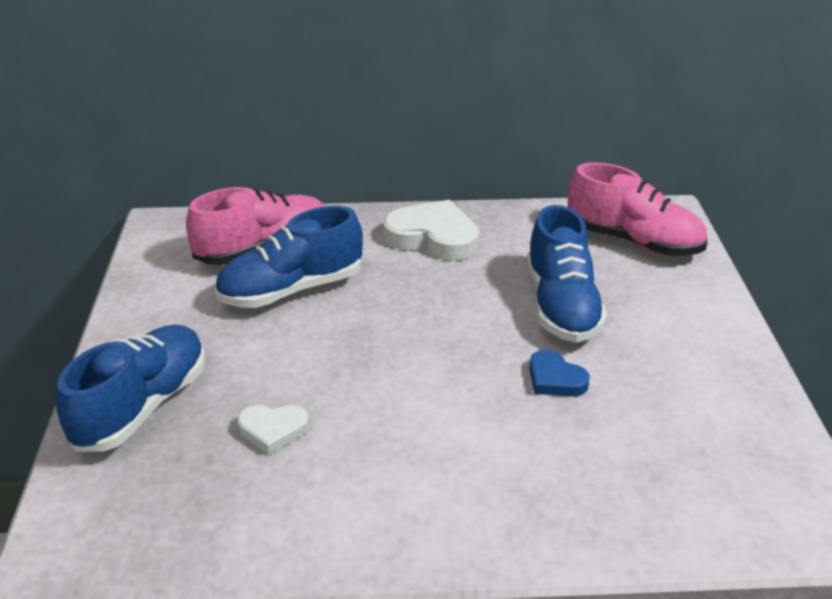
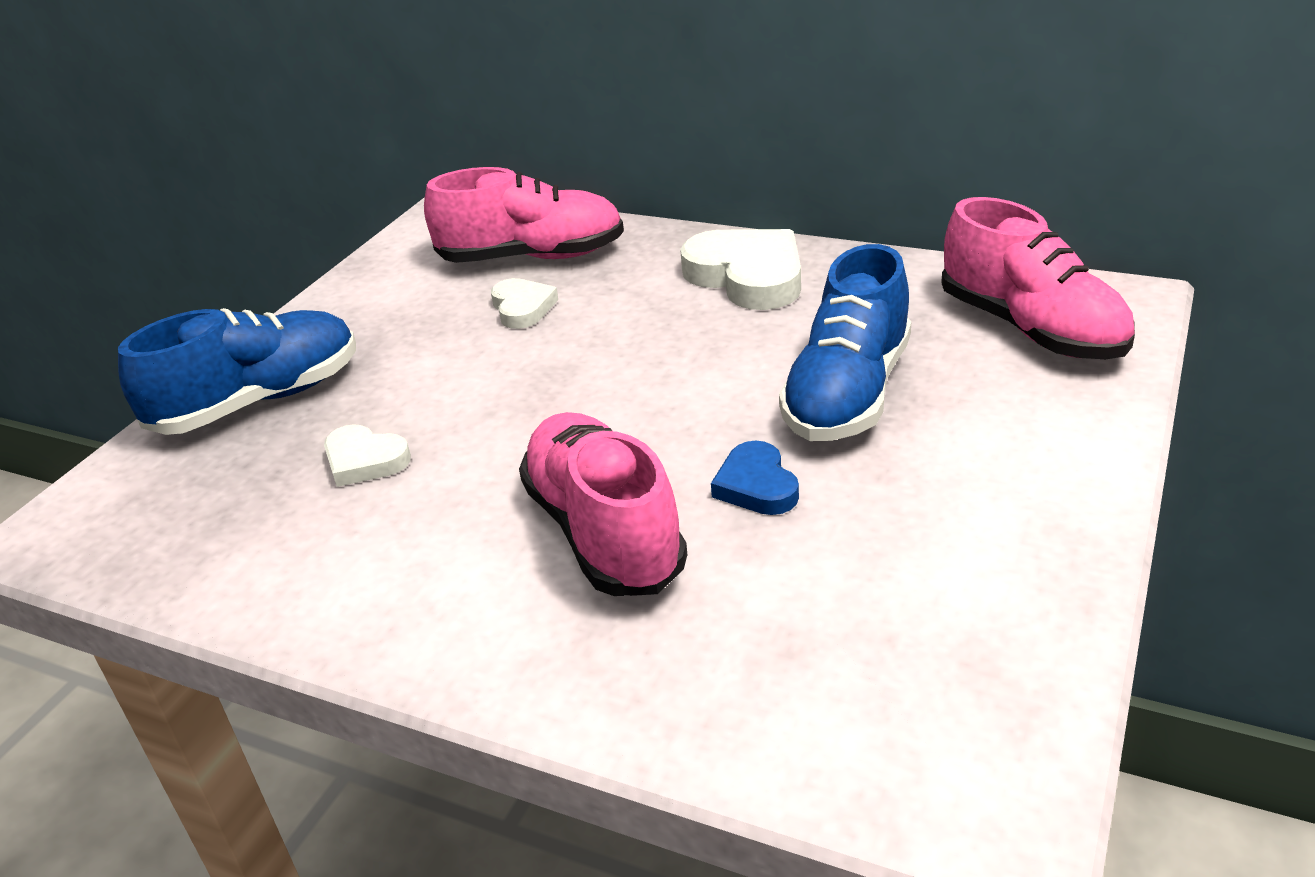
camera: 30 degrees right, 0 degrees up
(291, 290) = (522, 308): blue shoe -> white heart
(486, 434) = (603, 531): none -> pink shoe

